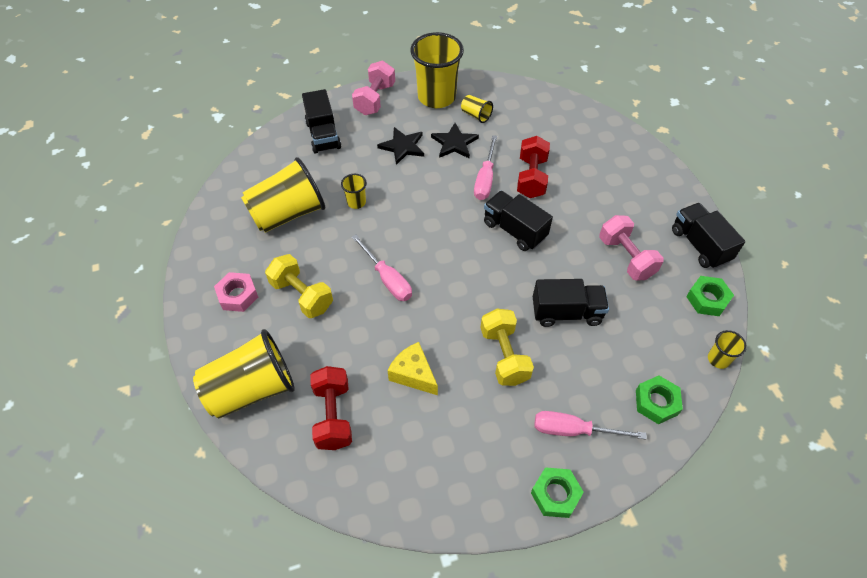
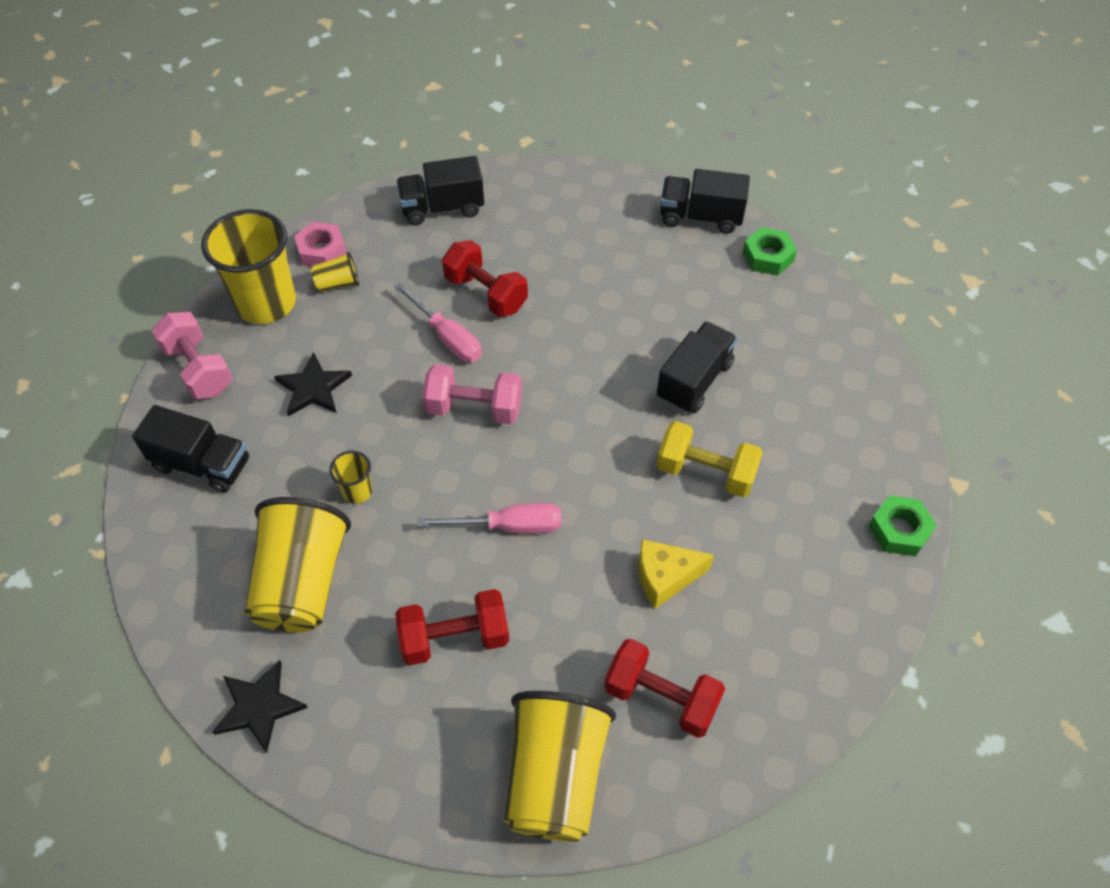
camera: 55 degrees left, 0 degrees up
(238, 295) = (389, 719): pink nut -> pink nut (322, 251)
(302, 295) = (454, 638): yellow dumbbell -> red dumbbell
(454, 143) = (361, 332): black star -> black star (259, 707)
(514, 230) = (546, 357): black truck -> black truck (442, 208)
(573, 430) = (838, 467): pink screwdriver -> none
(626, 257) = (666, 285): pink dumbbell -> pink dumbbell (474, 408)
(656, 402) = (853, 377): green nut -> none
(718, 359) = (840, 296): yellow cup -> none

